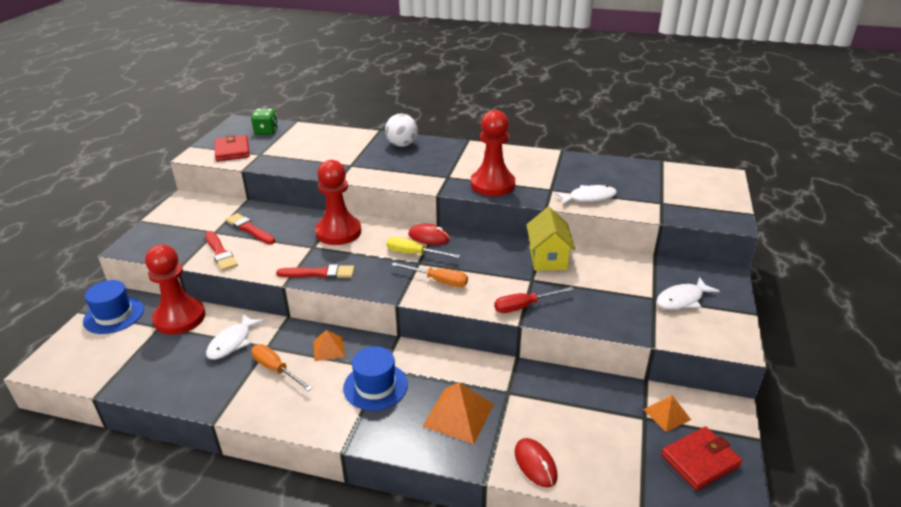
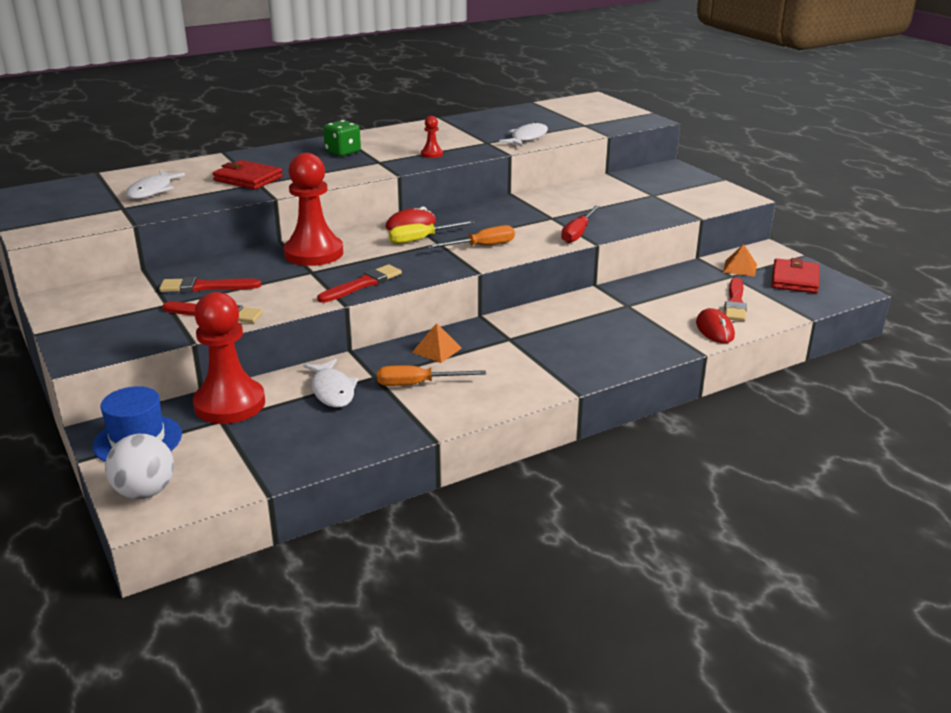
camera: 45 degrees left, 5 degrees down
(232, 151) = (76, 216): red wallet -> red wallet (248, 179)
(266, 131) = (79, 190): green dice -> green dice (343, 152)
(375, 386) = (525, 350): blue hat -> none
(402, 145) = (276, 155): white ball -> white ball (145, 492)
(458, 415) = (619, 333): orange pyramid -> none
(492, 184) = (431, 154): red pawn -> red pawn, size x0.43
(535, 464) = (715, 329): red mouse -> red mouse turned 60 degrees clockwise
(548, 258) = (536, 201): yellow house -> none
(599, 448) = (735, 303): none -> red brush
(682, 300) = (670, 189): white fish -> white fish (152, 191)

